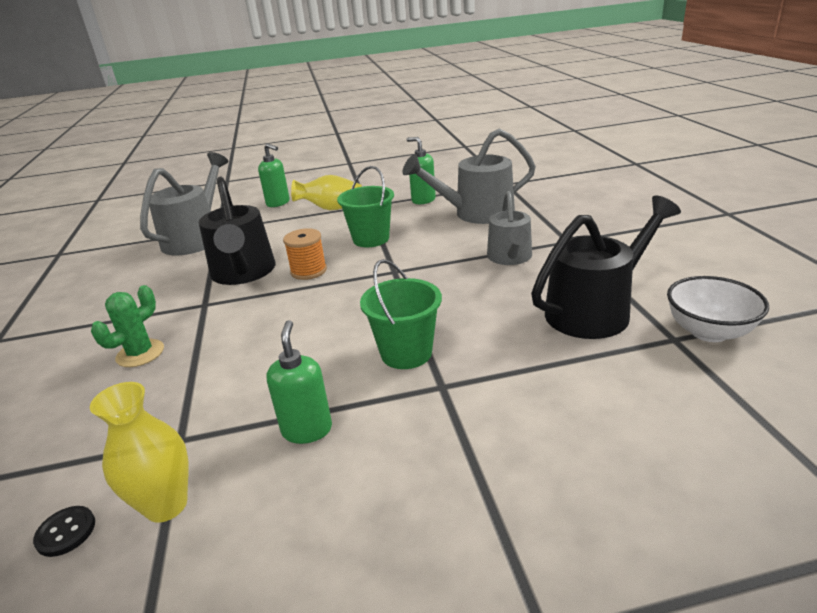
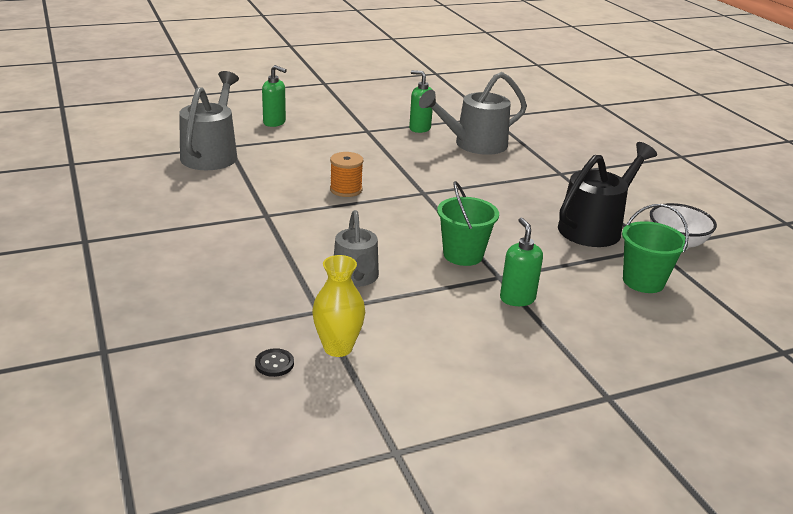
camera: 15 degrees left, 0 degrees up
(140, 353) = (237, 253): green cactus -> none
(243, 273) = (284, 189): black watering can -> none
(307, 430) = (413, 303): green soap dispenser -> green soap dispenser (517, 298)
(331, 208) = (333, 132): yellow vase -> none
(371, 239) = (388, 163): green bucket -> green bucket (643, 281)
(510, 257) = (517, 185): grey watering can -> grey watering can (356, 277)

